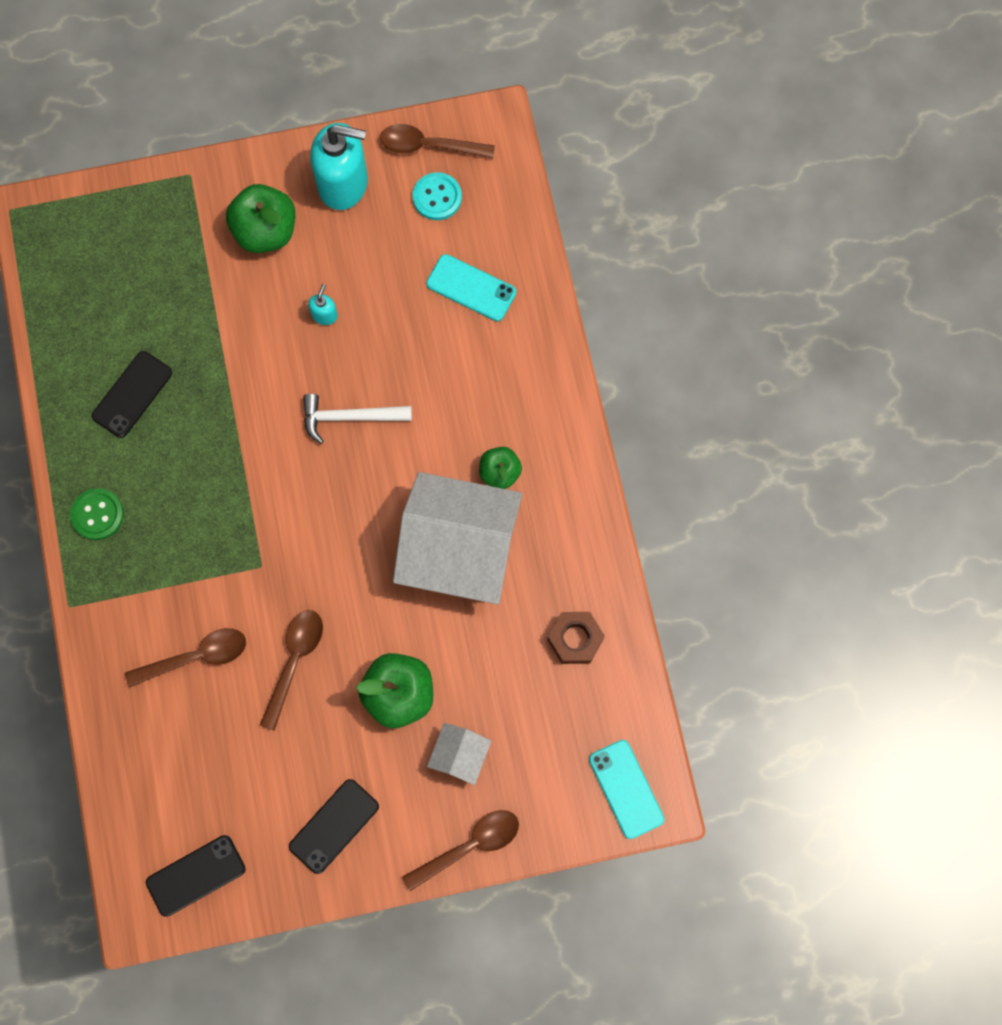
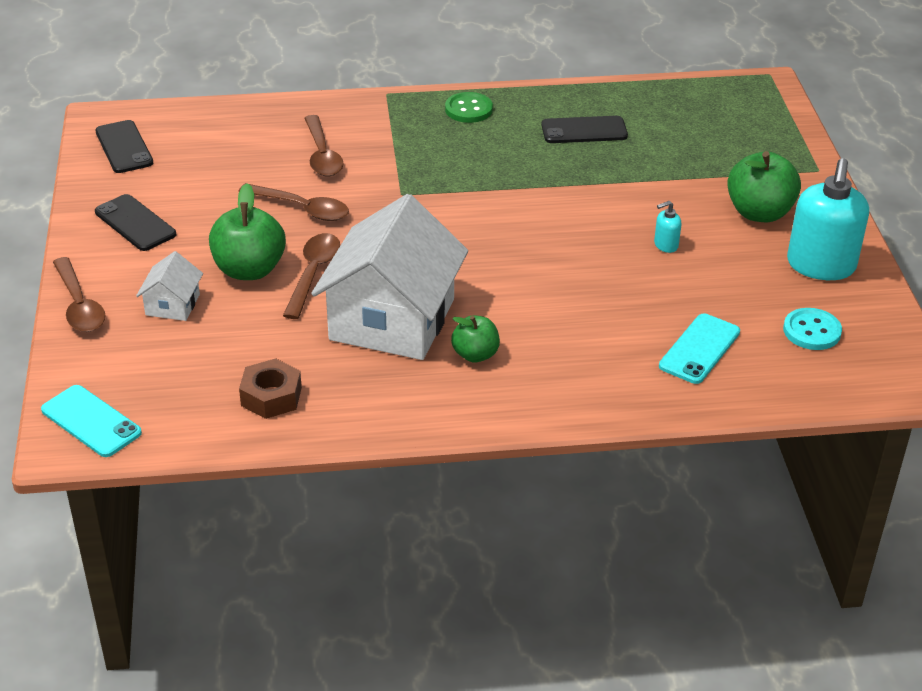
camera: 95 degrees right, 35 degrees down
(132, 394) = (584, 130): black phone -> black phone turned 45 degrees counterclockwise
(324, 315) = (665, 245): turquoise soap dispenser -> turquoise soap dispenser turned 135 degrees clockwise
(350, 417) = (550, 255): white hammer -> none
(429, 146) = (877, 329): brown spoon -> brown spoon (313, 274)
(459, 756) = (172, 305): white house -> white house turned 75 degrees clockwise
(626, 789) = (91, 421): turquoise phone -> turquoise phone turned 60 degrees clockwise

